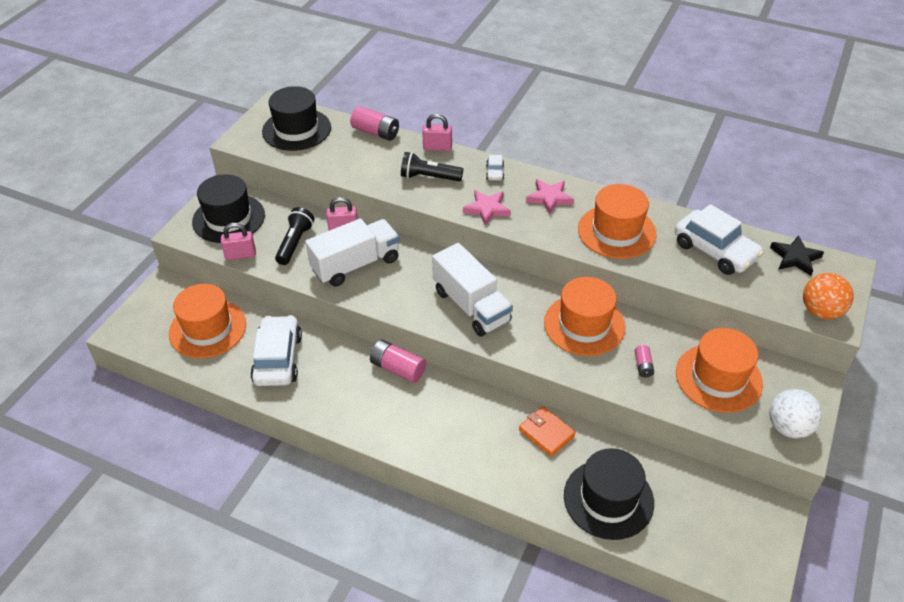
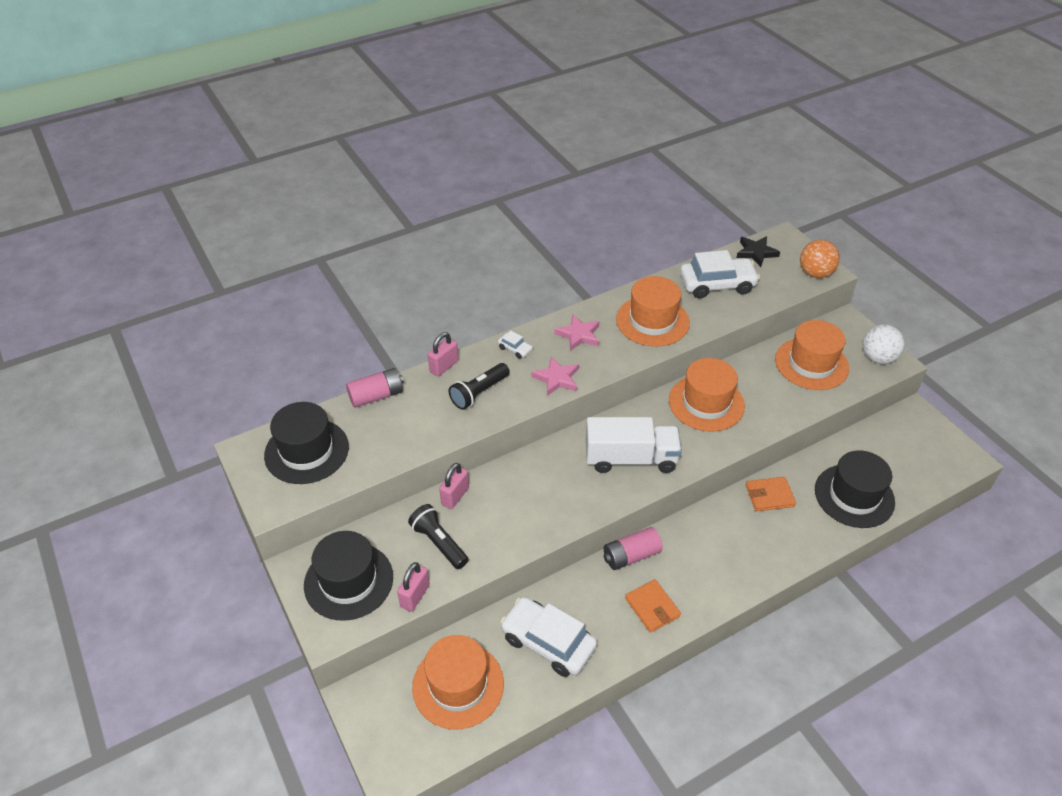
camera: 55 degrees left, 0 degrees up
(355, 264) = (511, 511): white truck -> none
(357, 405) = (652, 607): none -> orange wallet
(643, 366) = (772, 395): pink battery -> none

